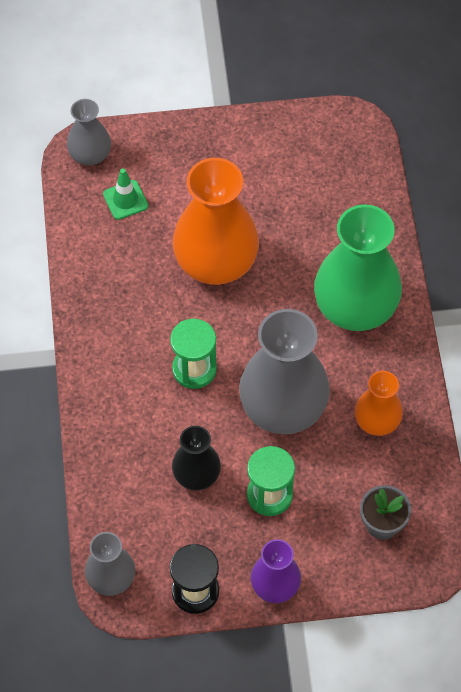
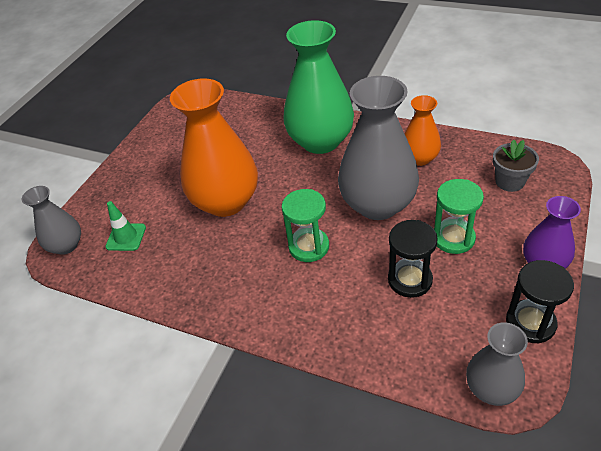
camera: 55 degrees left, 15 degrees down
(196, 475) = (410, 280): black vase -> black hourglass

